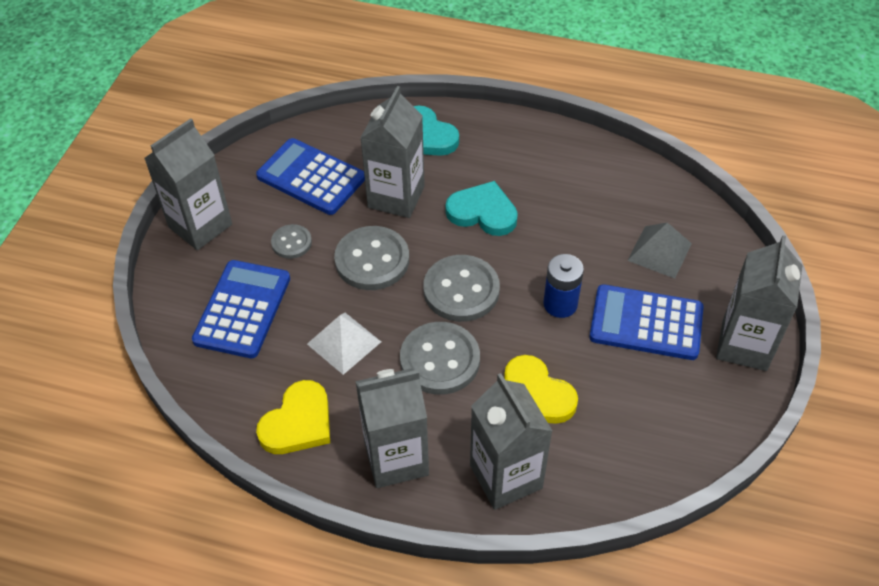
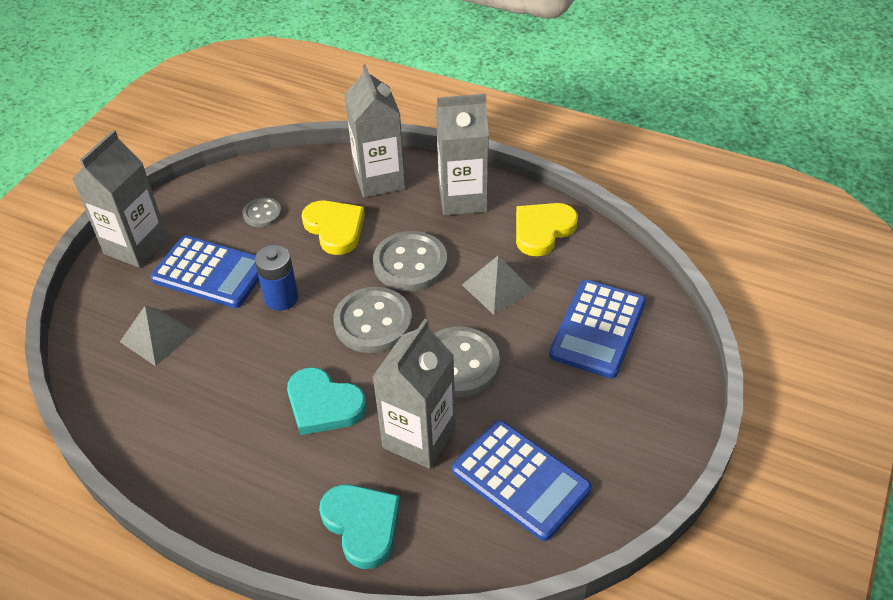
camera: 170 degrees left, 5 degrees down
(200, 226) = (655, 430): grey carton -> none
(291, 243) = (546, 395): grey button -> grey button (262, 214)
(344, 343) = (497, 287): white pyramid -> grey pyramid

